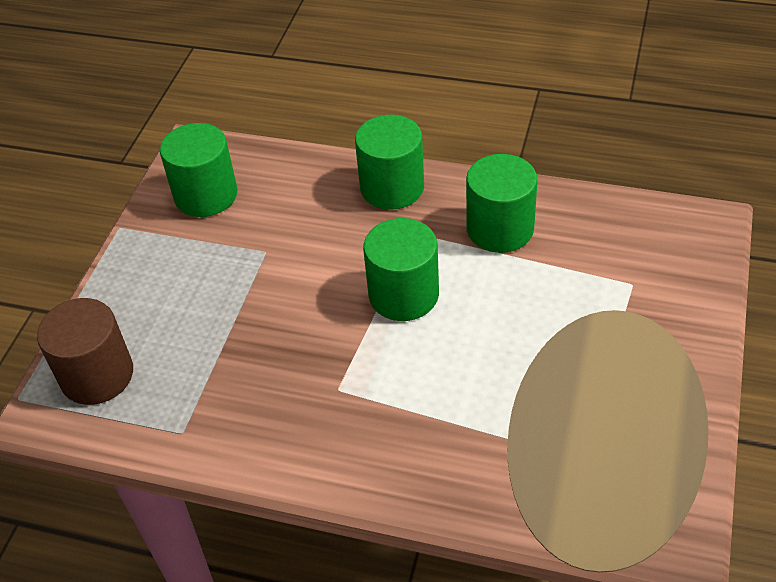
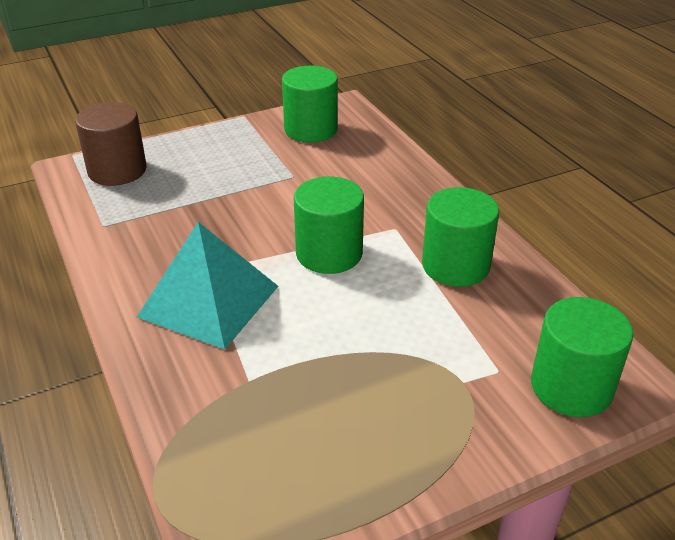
camera: 45 degrees right, 10 degrees down
(382, 410) = (208, 301): none -> turquoise pyramid
(392, 187) = (423, 195): green cylinder -> green cylinder (571, 387)

